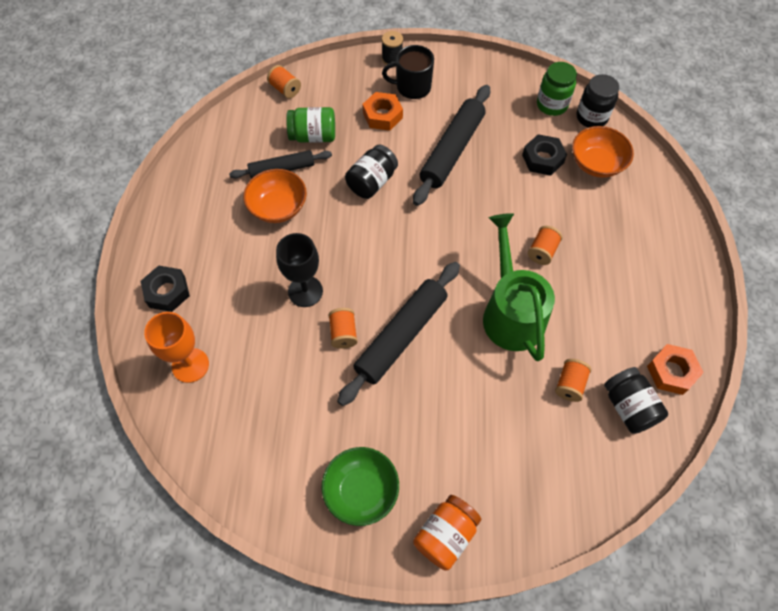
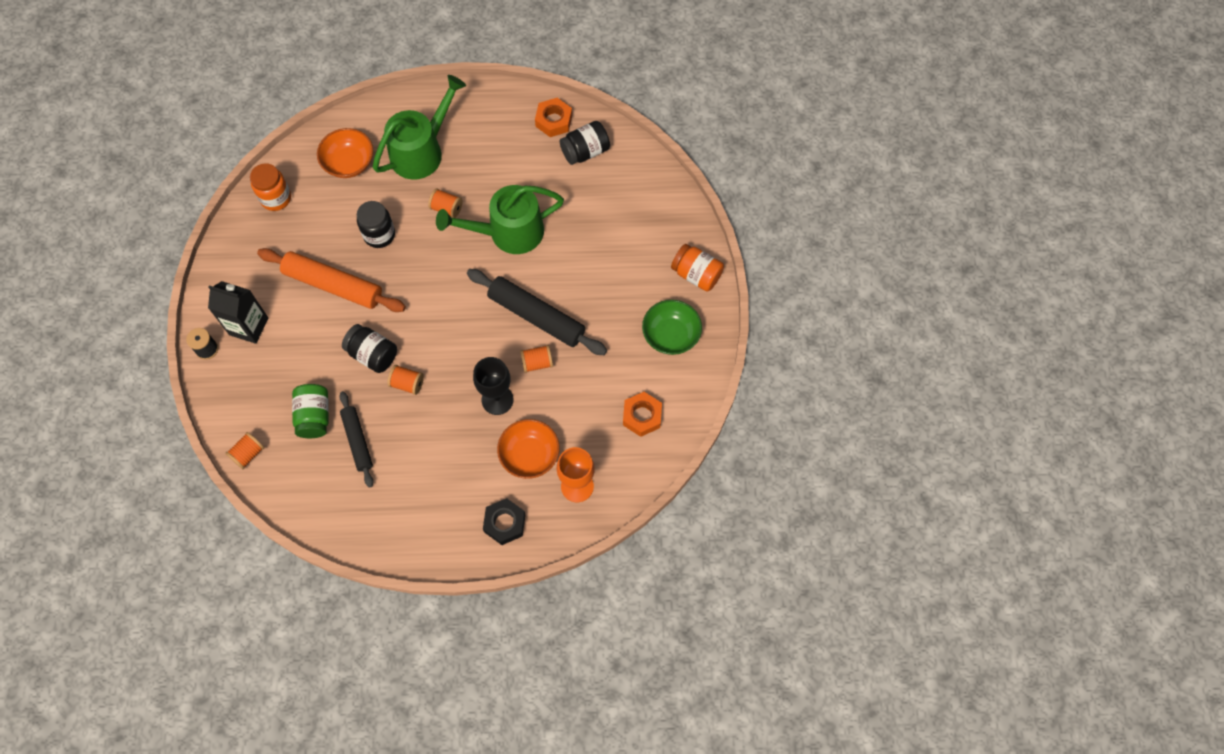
camera: 95 degrees left, 5 degrees up
(278, 207) = (405, 437): orange bowl -> orange bowl (529, 455)
(382, 115) = (287, 352): orange nut -> orange nut (642, 416)
(412, 87) = (249, 326): black mug -> black carton
(452, 150) = (333, 285): black rolling pin -> orange rolling pin
(542, 159) = (344, 207): black nut -> none
(552, 105) = (276, 198): green jar -> orange jar
(570, 384) = (570, 191): orange spool -> orange spool (407, 383)
(591, 117) = (292, 164): black jar -> black jar (379, 235)
(616, 230) = (422, 151): none -> green watering can

